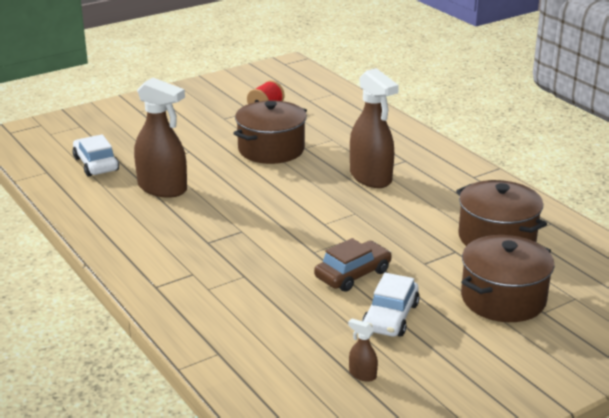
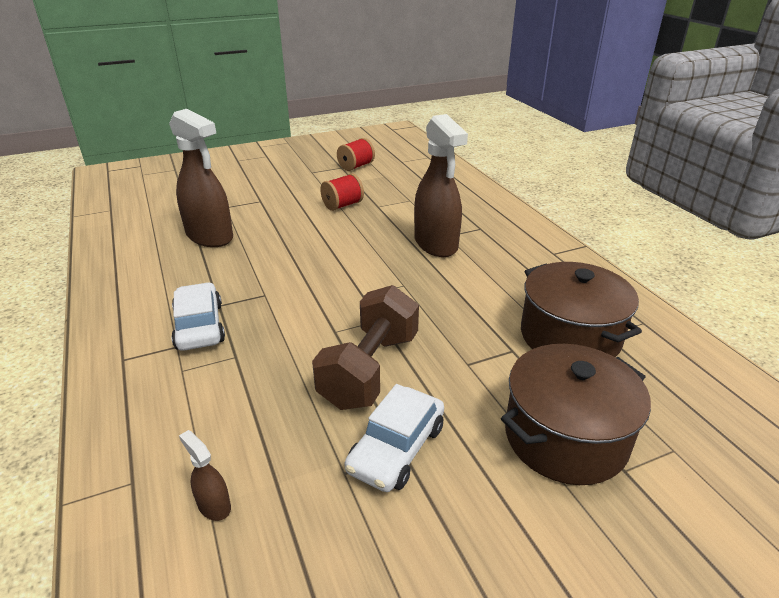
camera: 10 degrees right, 5 degrees up
(96, 164) = (162, 206): white car -> white car (199, 326)
(271, 149) = (342, 205): brown pot -> red spool
(353, 274) = (370, 370): brown car -> brown dumbbell
(362, 374) = (316, 561): brown spray bottle -> brown spray bottle (214, 505)

